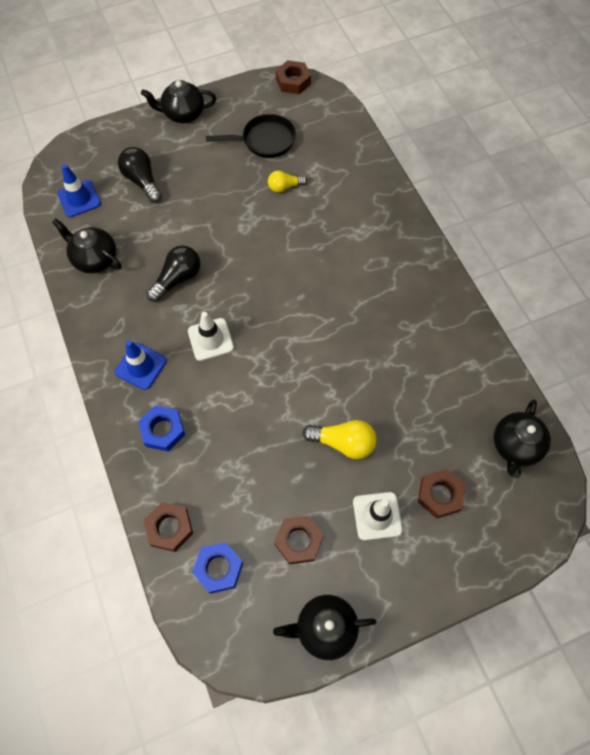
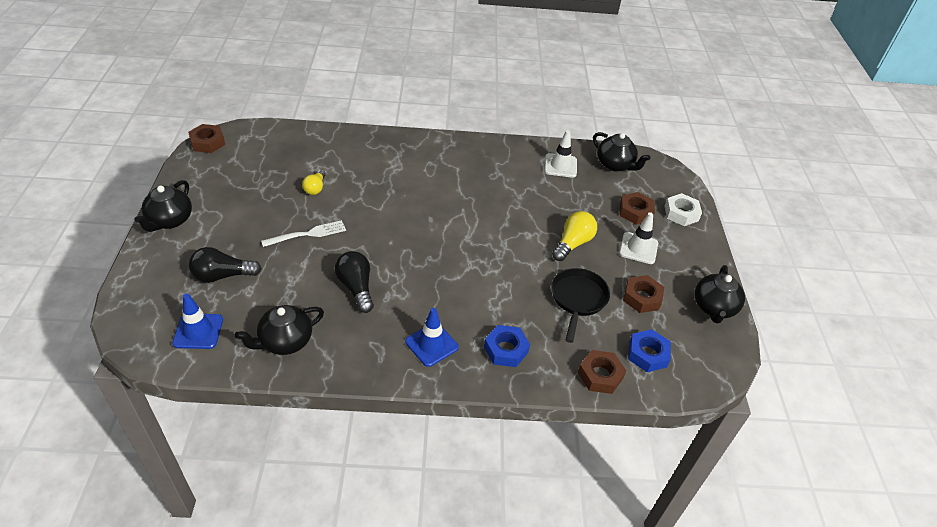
camera: 70 degrees left, 20 degrees down
(210, 339) = (434, 287): white traffic cone -> white traffic cone (560, 166)
(222, 212) = (307, 234): none -> white fork
(265, 140) = (255, 181): black pan -> black pan (578, 299)
(472, 551) = (681, 213): none -> white nut

